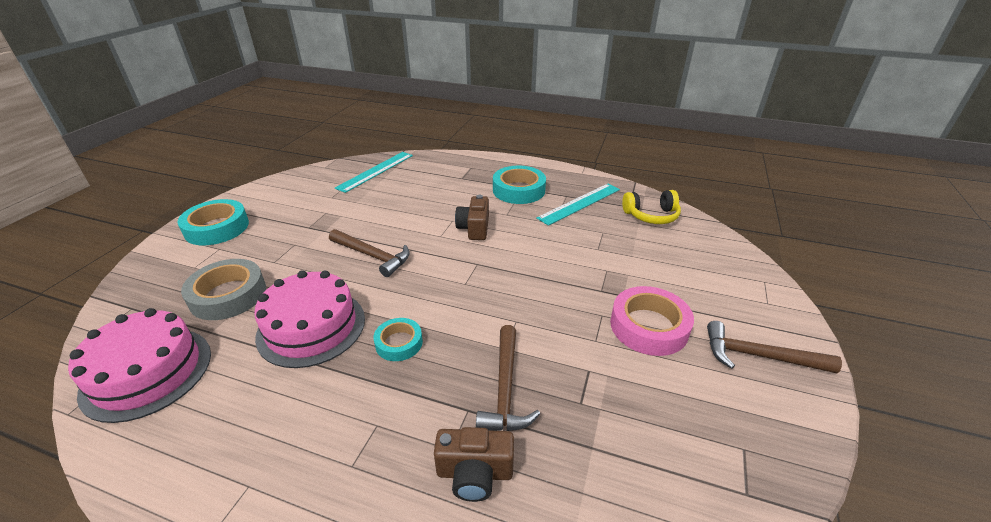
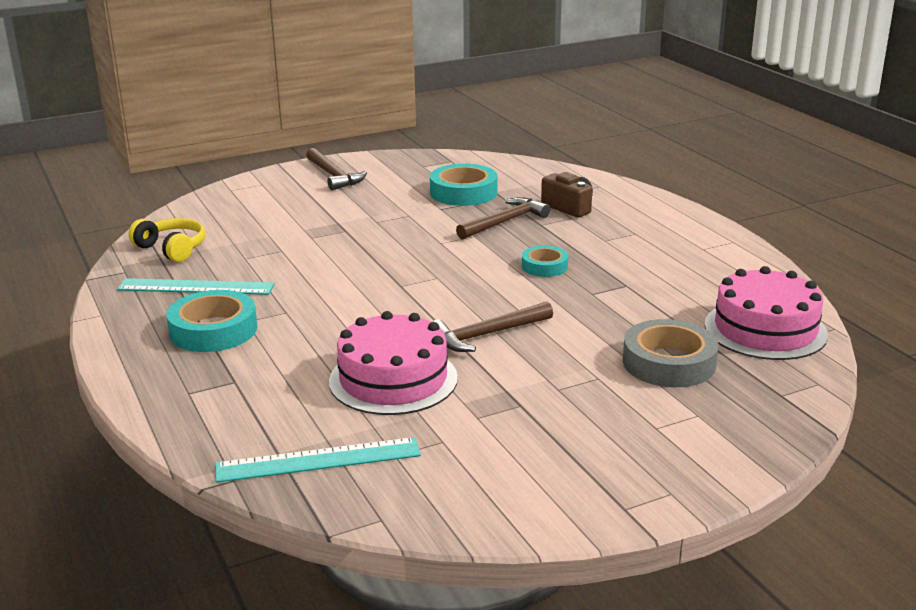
camera: 135 degrees left, 10 degrees down
(217, 228) = (645, 465): turquoise tape -> turquoise tape (463, 192)
(311, 327) = (604, 303): pink cake -> pink cake (393, 379)
(373, 256) = (486, 335): brown hammer -> brown hammer turned 105 degrees counterclockwise
(474, 228) = (344, 314): brown camera -> none
(649, 326) = (361, 206): pink tape -> none

